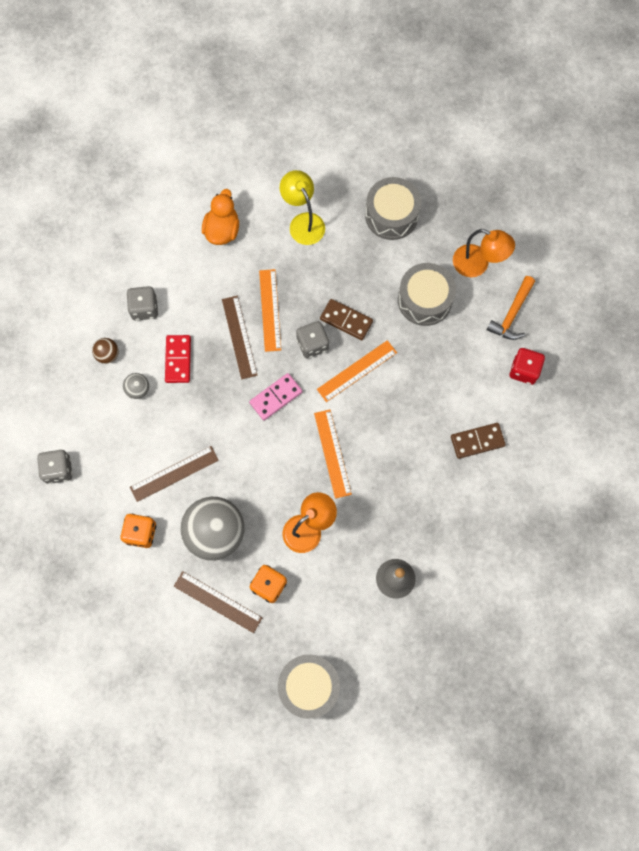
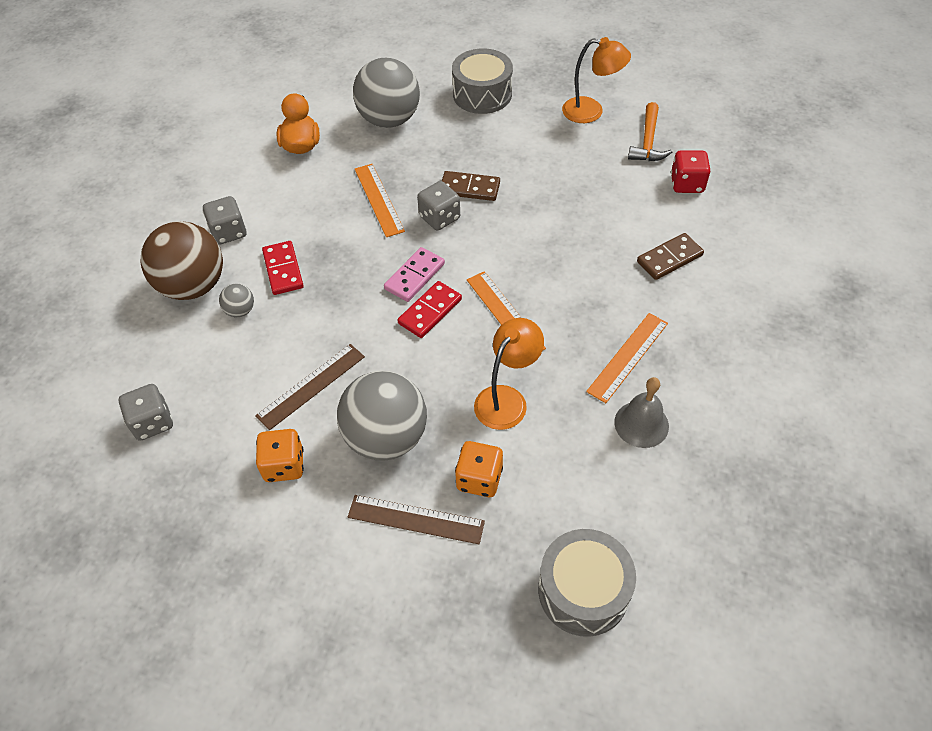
camera: 15 degrees left, 20 degrees down
(108, 354) = (193, 286): brown ball -> brown ball, size x2.32
(239, 337) = (351, 231): brown ruler -> none
(277, 434) = (430, 311): none -> red domino
(303, 222) = (389, 120): yellow lamp -> grey ball
(357, 371) = (501, 229): orange ruler -> orange ruler (628, 357)
(424, 300) = (549, 151): grey drum -> none

